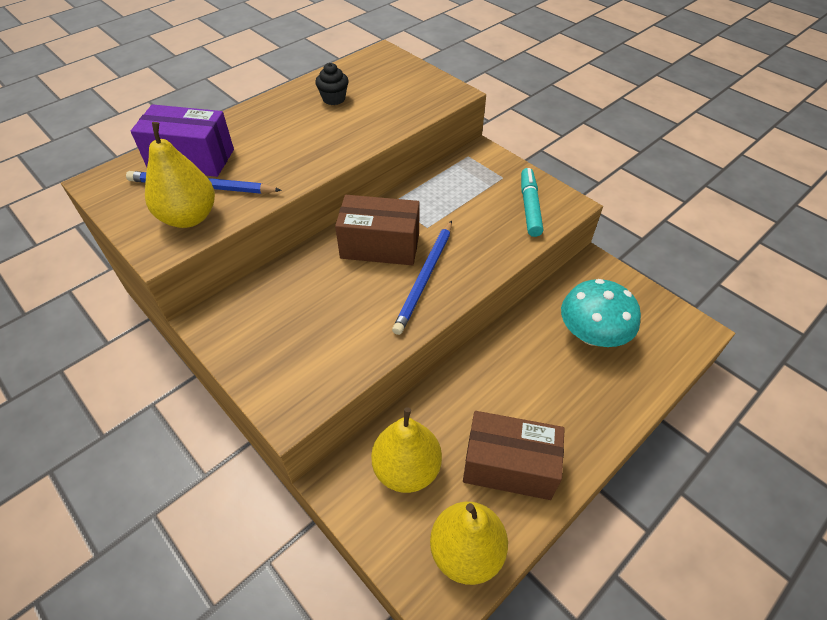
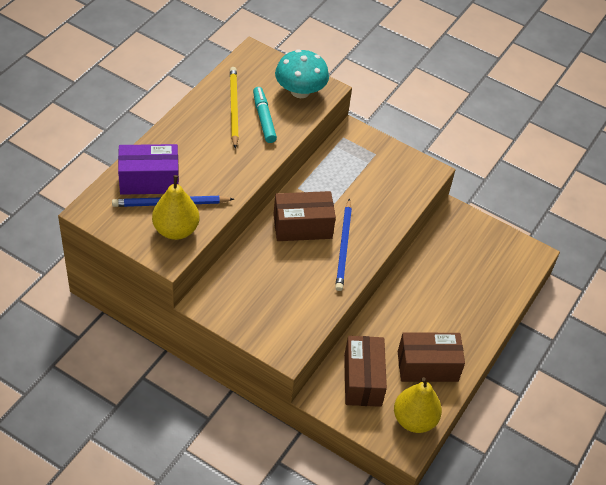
camera: 20 degrees left, 0 degrees up
(334, 99) = (233, 108): black cupcake -> yellow pencil
(407, 469) = (362, 380): yellow pear -> brown box
(529, 207) = (402, 177): turquoise marker -> turquoise marker (263, 118)
(592, 334) = (463, 268): turquoise mushroom -> turquoise mushroom (300, 91)

